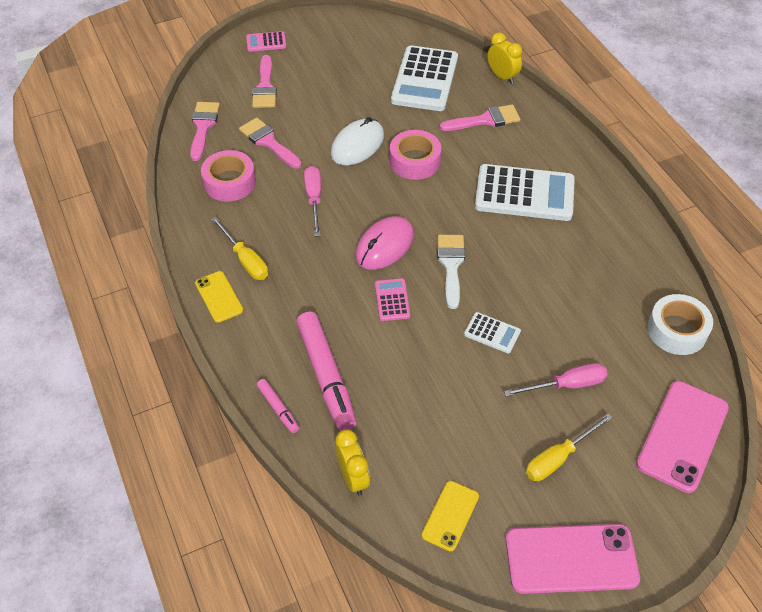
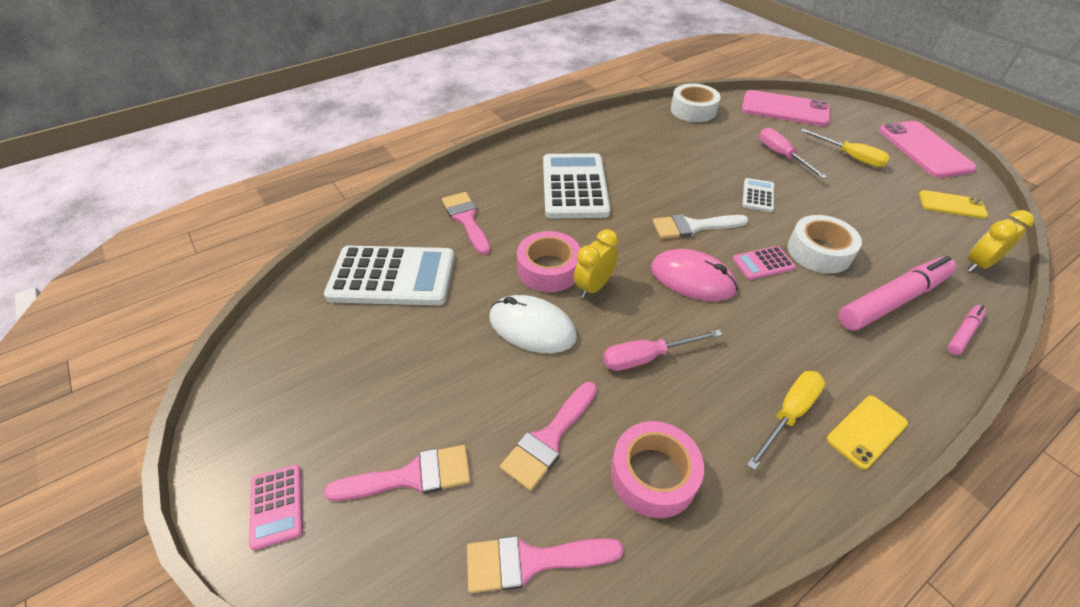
camera: 100 degrees left, 5 degrees down
(398, 349) = (819, 252): none -> white tape
(502, 76) = (387, 212): yellow clock -> yellow clock (593, 287)

